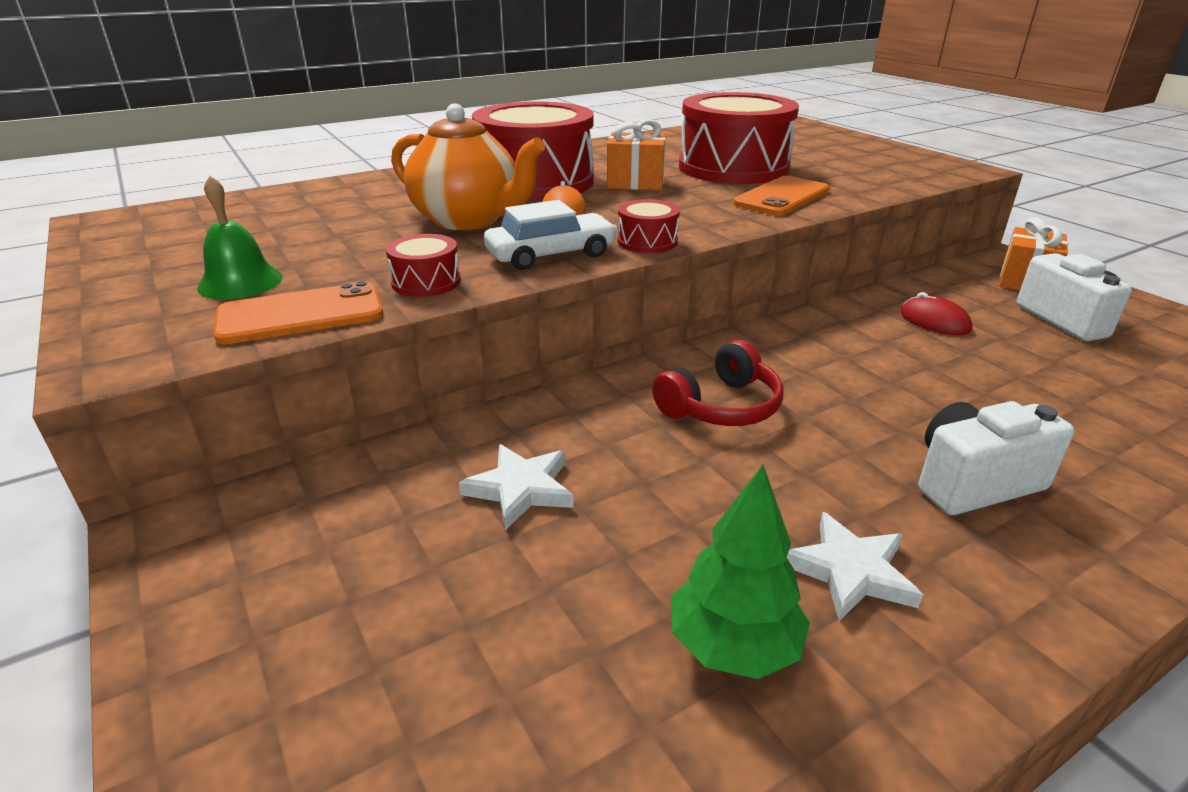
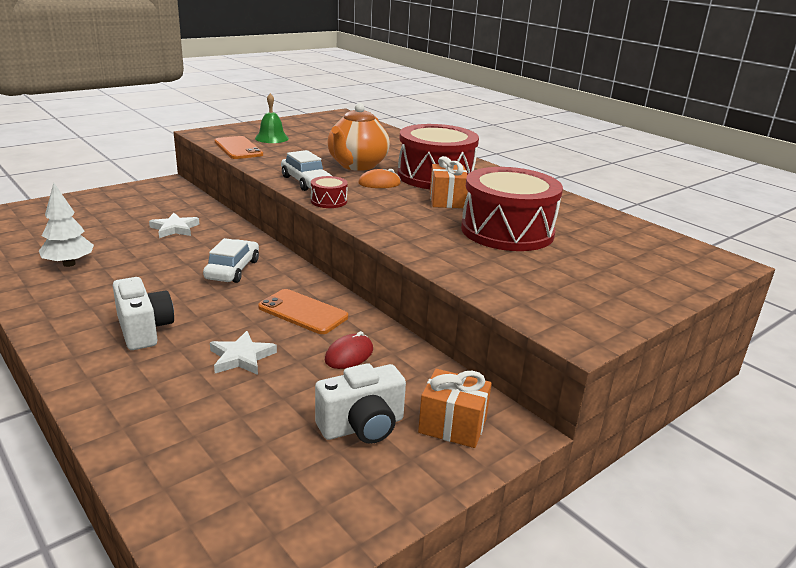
camera: 80 degrees right, 5 degrees down
(426, 282) = (270, 162): red drum -> none
(721, 406) = (233, 269): red headphones -> white car
(734, 646) = (69, 264): green tree -> white tree
(782, 197) = (433, 242): orange phone -> orange phone (303, 312)
(850, 571) = (95, 289): white star -> white star (241, 357)

